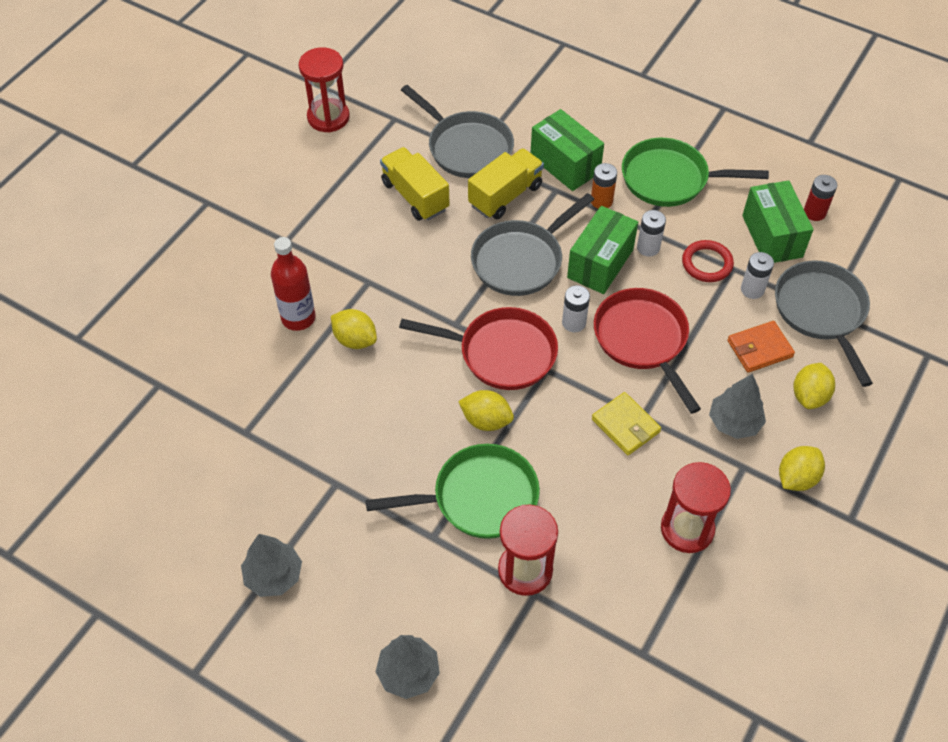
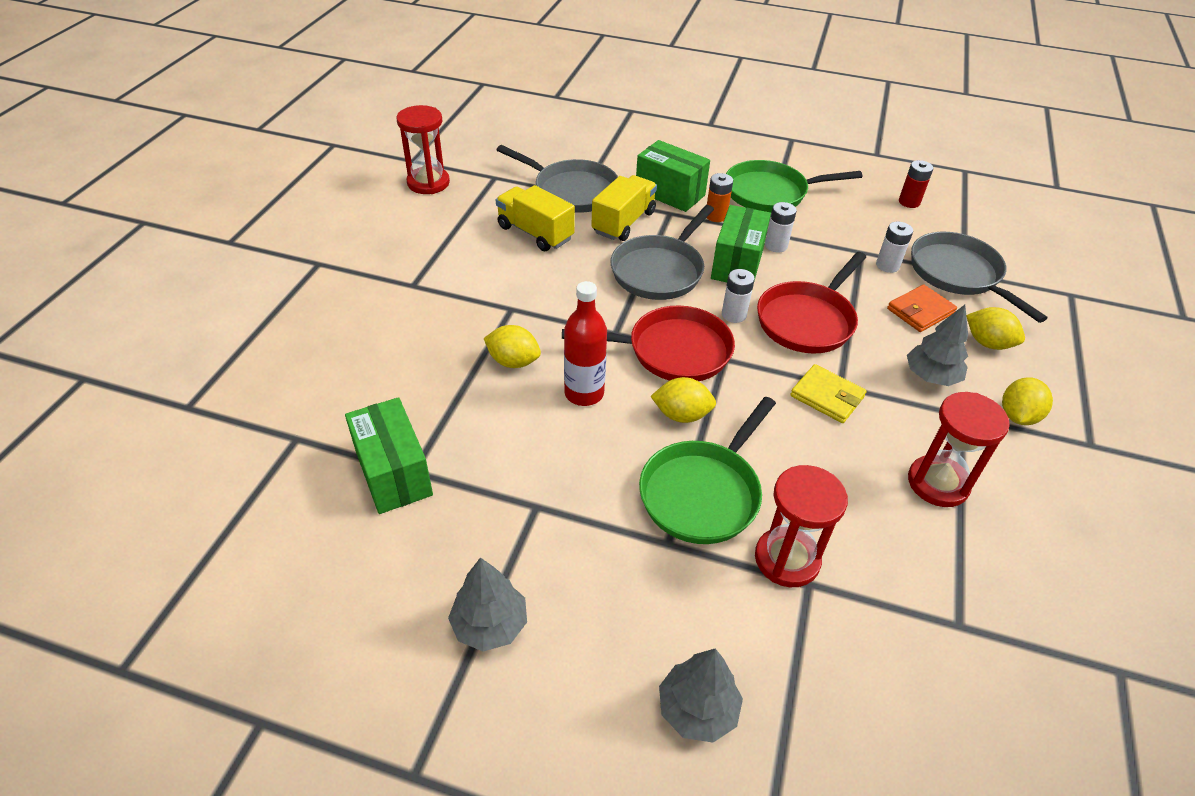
camera: 15 degrees left, 10 degrees down
(298, 318) = (445, 351): red bottle -> red bottle (584, 393)
(478, 498) = (703, 492): green pan -> green pan turned 150 degrees clockwise
(643, 340) = (808, 320): red pan -> red pan turned 105 degrees counterclockwise
(707, 263) = (836, 251): red ring -> none
(772, 236) = (882, 223): green box -> green box (393, 473)
(809, 396) = (987, 343): yellow lemon -> yellow lemon turned 60 degrees counterclockwise

